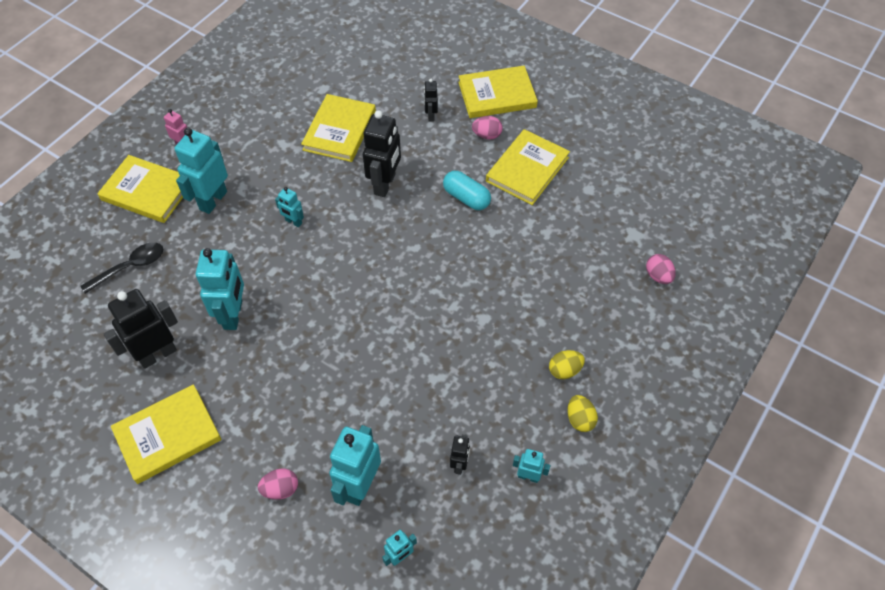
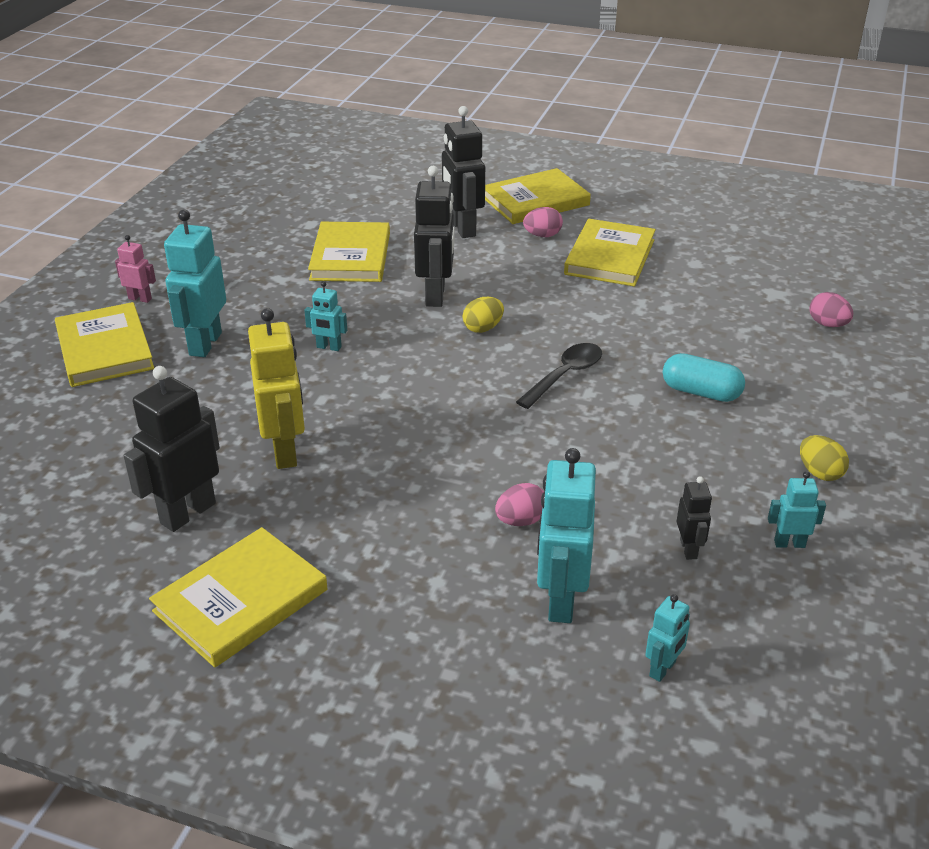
camera: 15 degrees left, 20 degrees down
(130, 267) = (109, 428): black spoon -> black spoon (565, 375)
(147, 191) = (105, 349): yellow book -> yellow book turned 60 degrees clockwise
(233, 315) = (285, 451): turquoise robot -> yellow robot
(280, 489) = (445, 628): pink egg -> pink egg (520, 521)
(430, 116) = (462, 228): black robot -> black robot, size x1.95
(466, 198) = (548, 292): turquoise capsule -> turquoise capsule (701, 392)
(564, 370) = (770, 429): yellow egg -> yellow egg (483, 328)

